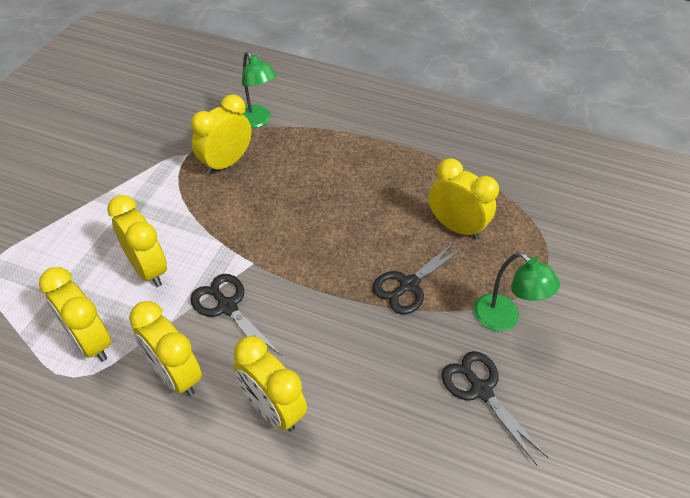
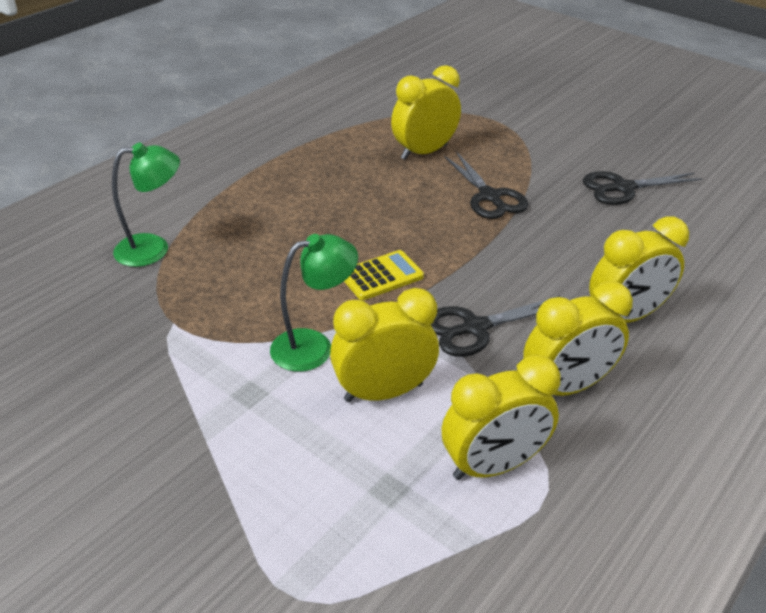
camera: 70 degrees left, 10 degrees down
(226, 163) = (219, 290): yellow clock -> none
(270, 239) = (381, 276): none -> yellow calculator
(504, 319) = (548, 156): green lamp -> green lamp (314, 346)

